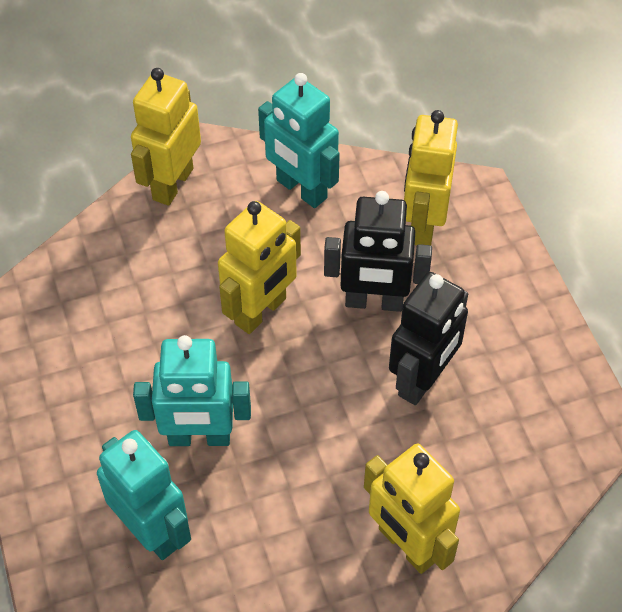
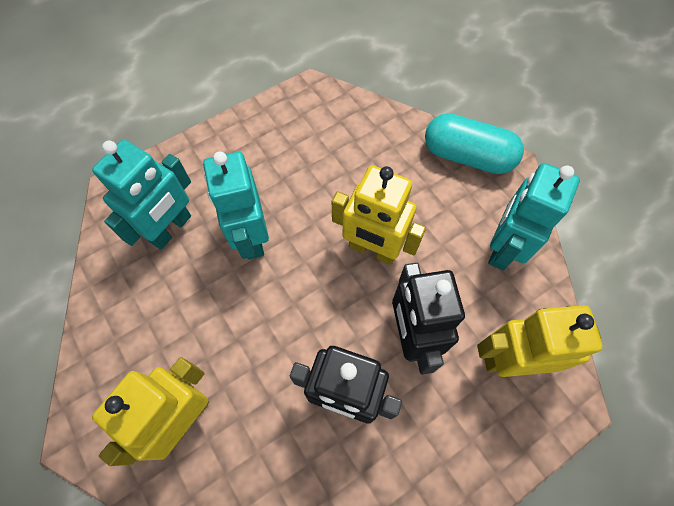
camera: 75 degrees right, 10 degrees up
(172, 184) = (467, 156): yellow robot -> turquoise capsule

